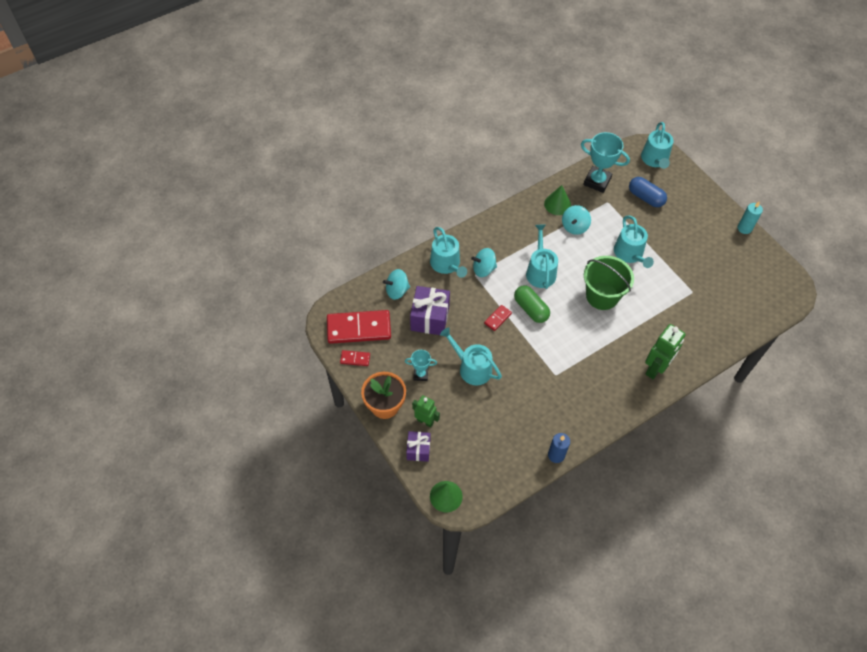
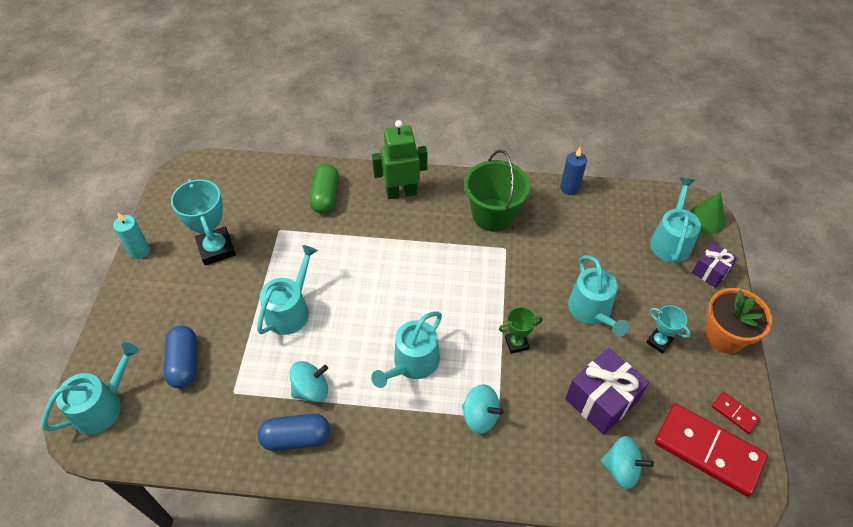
camera: 140 degrees left, 5 degrees down
(425, 421) = (685, 292): green robot -> none
(446, 264) = (524, 459): turquoise watering can -> turquoise watering can (671, 241)
(497, 318) = (516, 343): red domino -> green trophy
(531, 309) = (467, 328): green capsule -> green capsule (325, 196)
(557, 204) = (296, 438): green cone -> blue capsule
(597, 181) = (209, 432): turquoise trophy -> turquoise trophy (216, 249)
(602, 296) = (374, 288): green bucket -> green bucket (493, 215)

